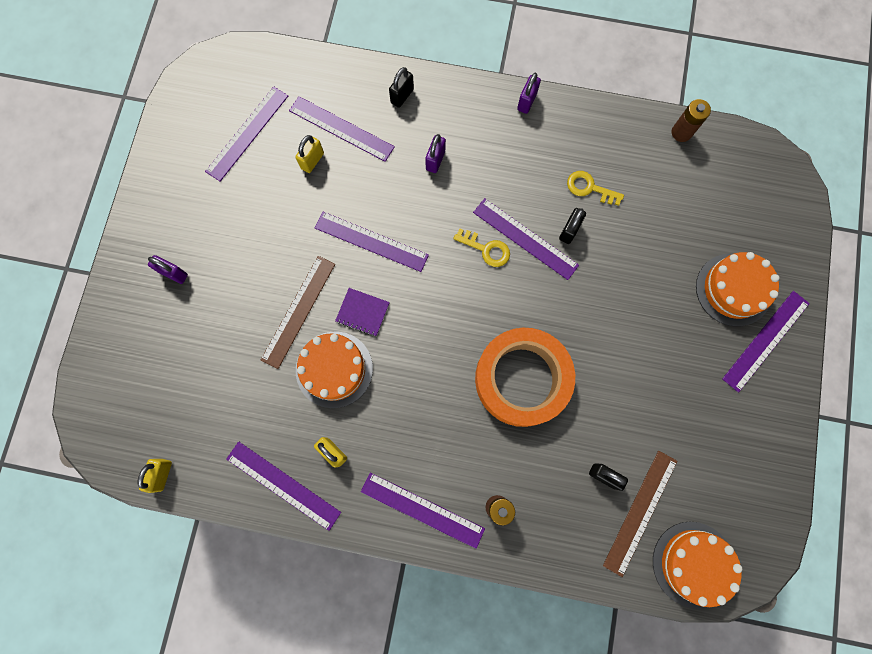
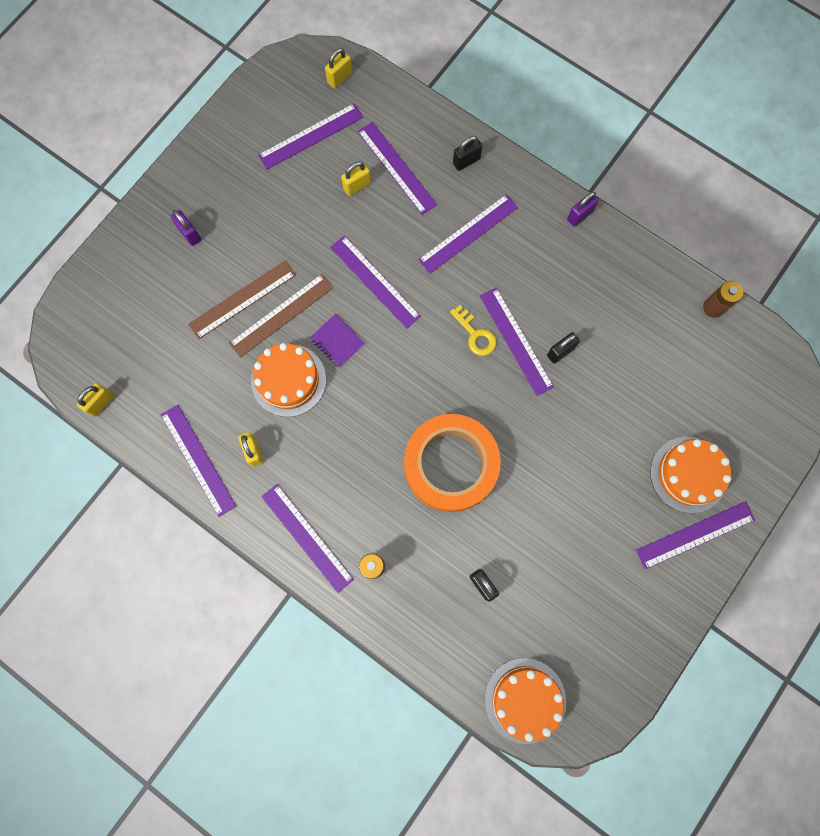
camera: 25 degrees right, 0 degrees up
(249, 69) = (339, 78): none -> yellow padlock
(435, 160) = (468, 233): purple padlock -> purple ruler
(589, 188) = (599, 321): yellow key -> none
(640, 512) = (499, 632): brown ruler -> brown ruler (242, 299)

